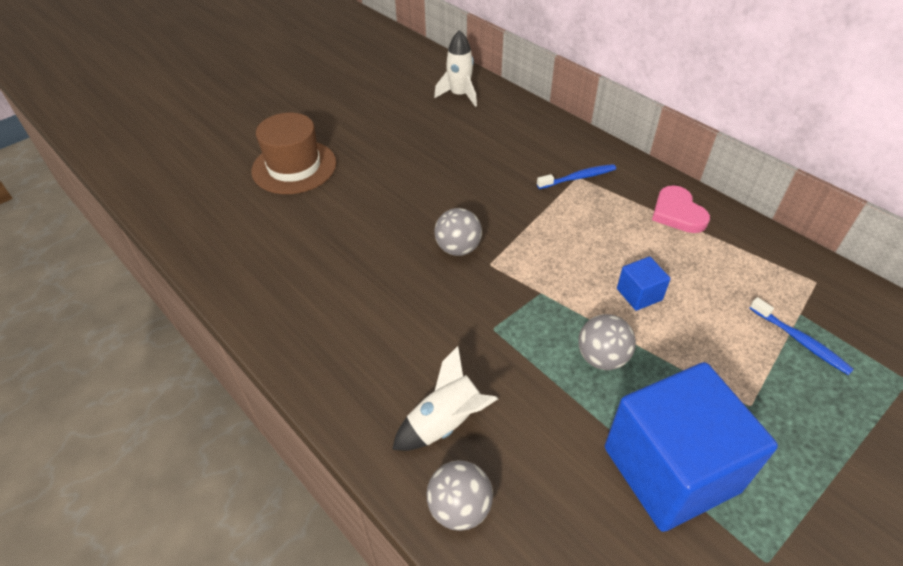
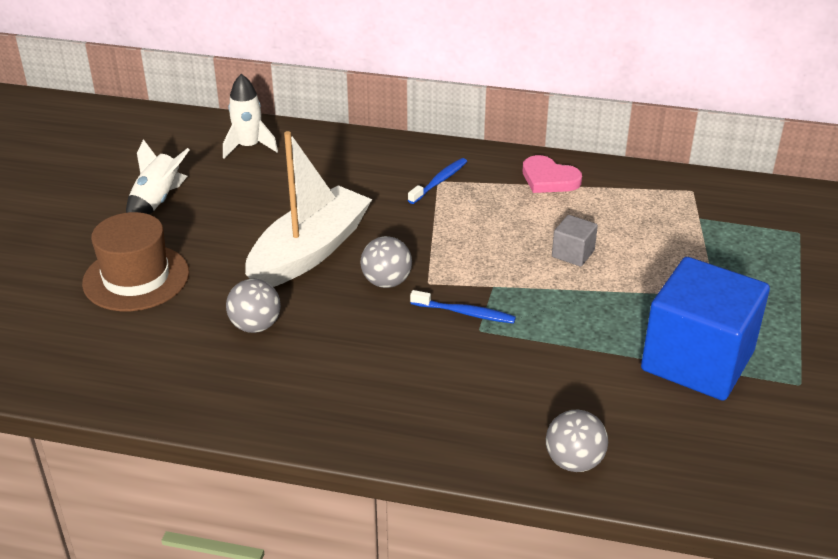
camera: 35 degrees left, 10 degrees down
(425, 197) = (310, 251): none -> white boat
(446, 423) = (507, 413): white rocket -> white rocket (157, 201)
(602, 358) = (585, 311): grey ball -> grey ball (255, 326)
(639, 294) = (573, 253): blue cube -> grey cube
(800, 341) = (713, 236): blue toothbrush -> blue toothbrush (465, 313)

